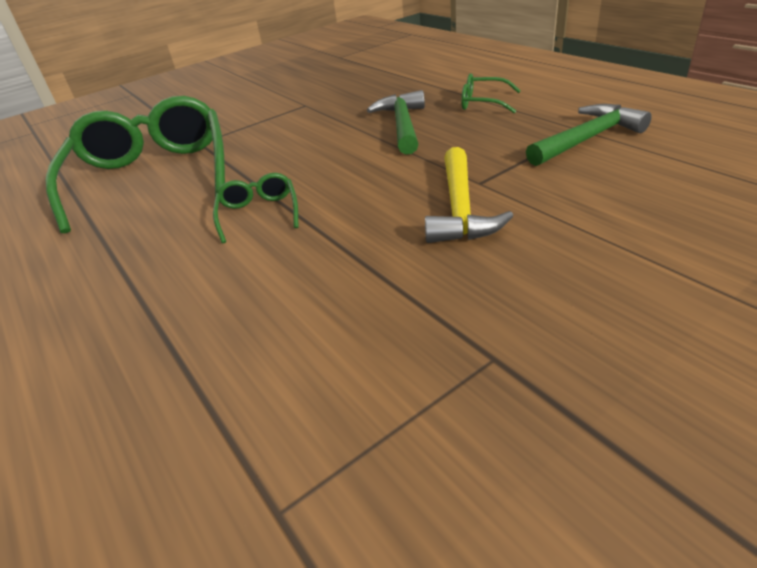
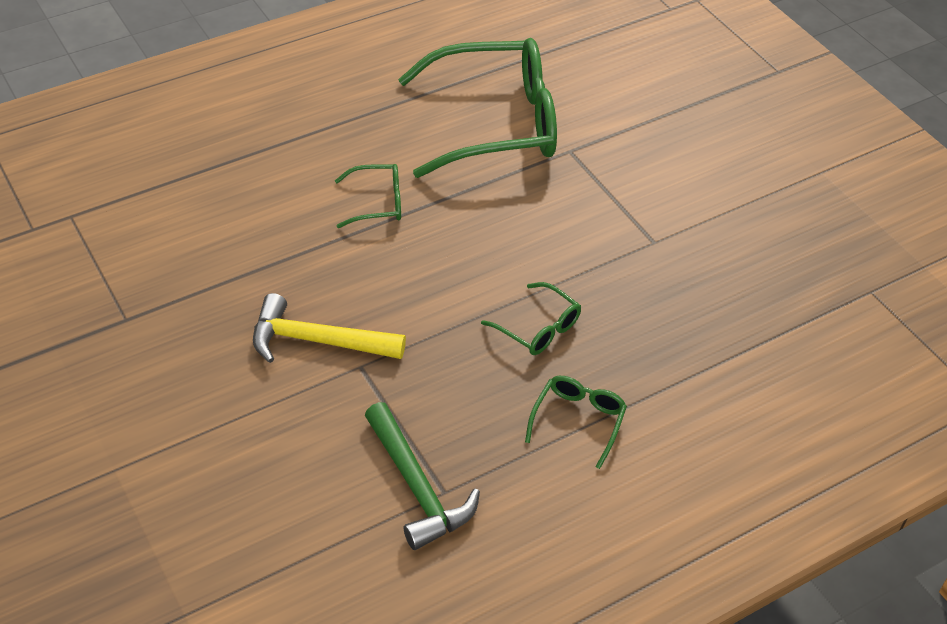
camera: 90 degrees right, 10 degrees up
(402, 125) = (538, 328): green hammer -> green glasses

